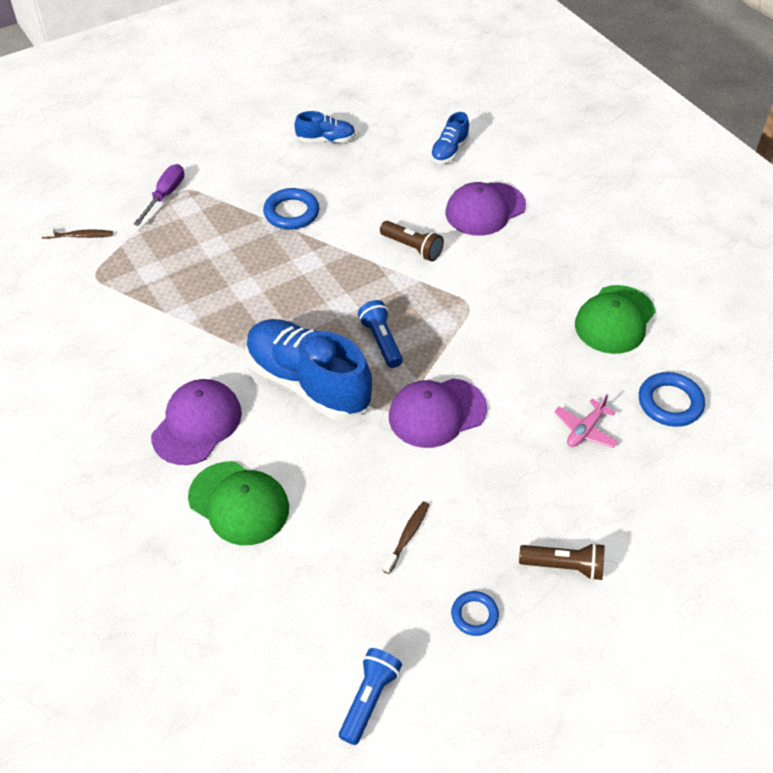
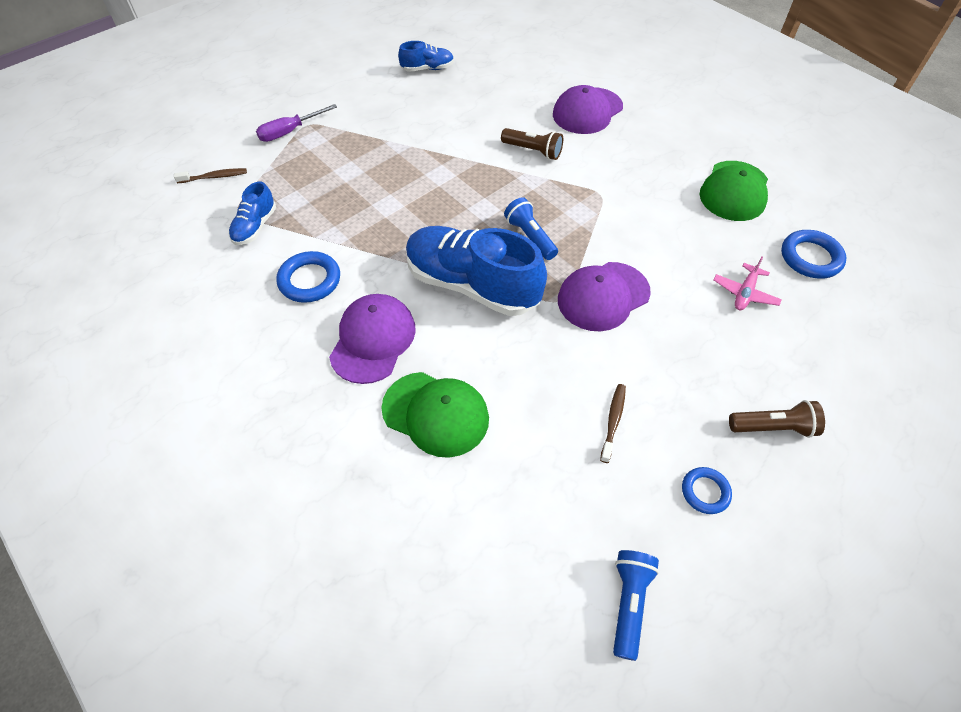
camera: 10 degrees left, 5 degrees up
(165, 195) = (290, 132): purple screwdriver -> purple screwdriver turned 135 degrees counterclockwise
(291, 213) = (413, 133): blue ring -> blue ring (310, 280)
(449, 151) = (540, 67): blue shoe -> blue shoe (255, 227)

